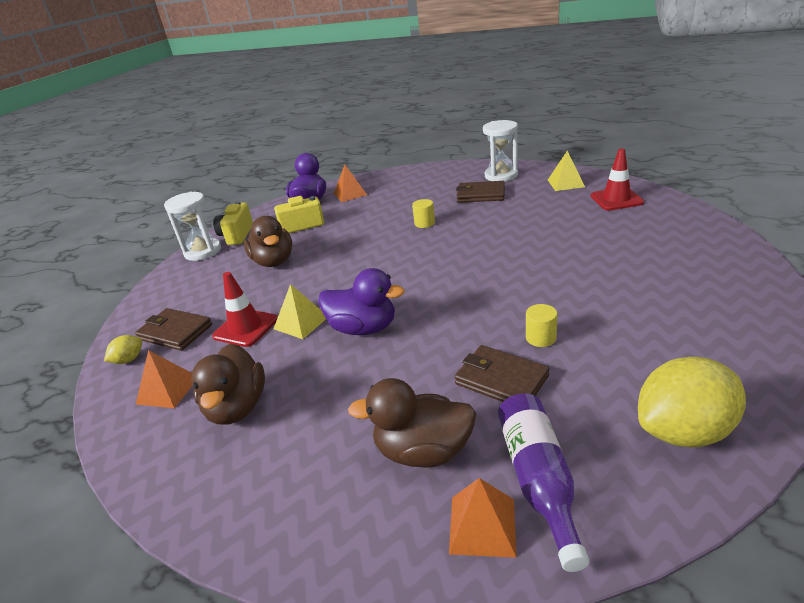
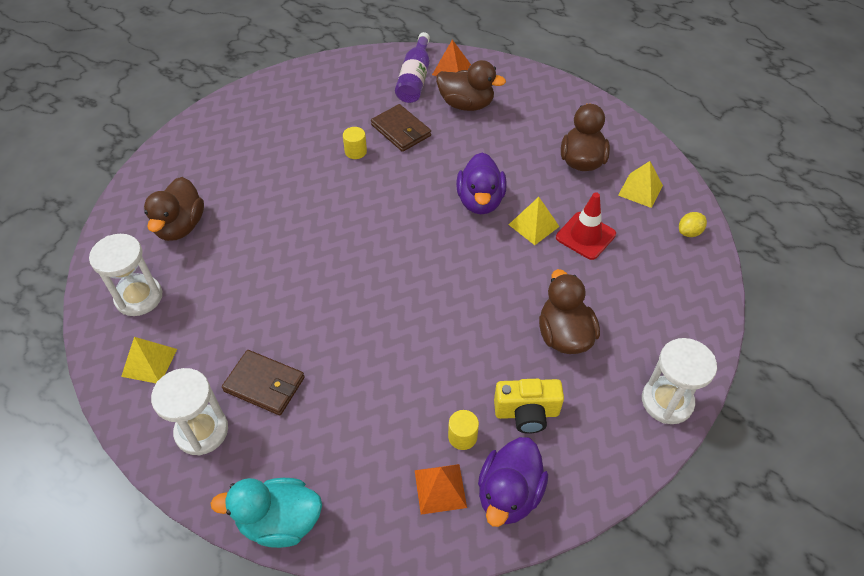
camera: 170 degrees left, 20 degrees up
(168, 390) = (640, 190): orange pyramid -> yellow pyramid
(175, 332) = (655, 253): brown wallet -> none
(237, 235) = (623, 428): yellow camera -> none
(363, 328) = (480, 201): purple duck -> purple duck turned 120 degrees counterclockwise
(424, 223) = (367, 343): yellow cylinder -> yellow cylinder (462, 436)
(431, 169) = (280, 521): none -> turquoise duck
(616, 199) = (139, 297): red traffic cone -> white hourglass
(646, 235) = (180, 226): none -> brown duck
(684, 431) = (329, 80): yellow lemon -> none

